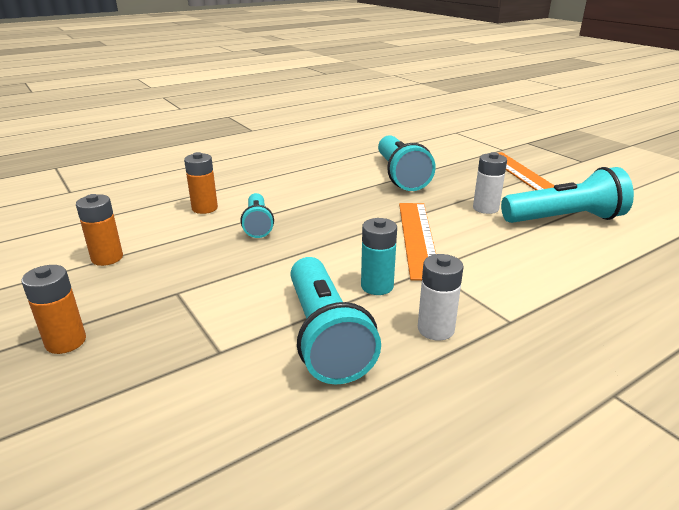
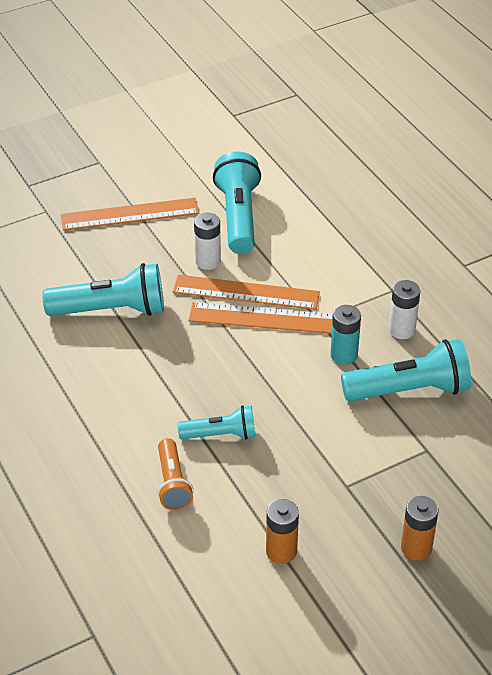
camera: 85 degrees left, 15 degrees up
(204, 208) = (172, 483): orange battery -> orange flashlight
(452, 228) = (246, 292): none -> orange ruler

